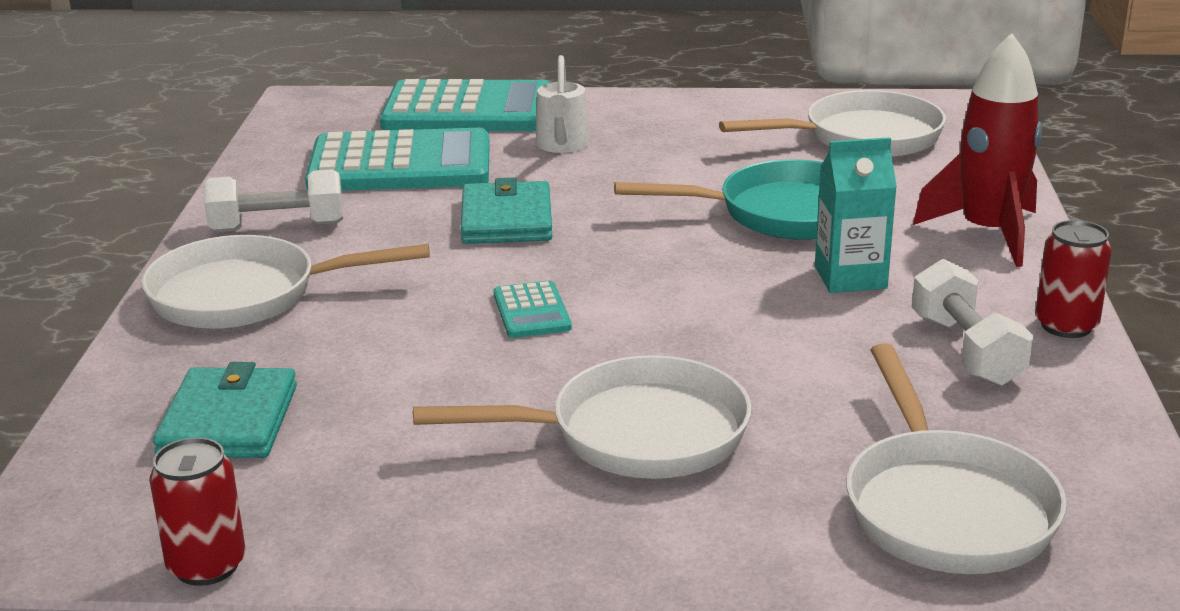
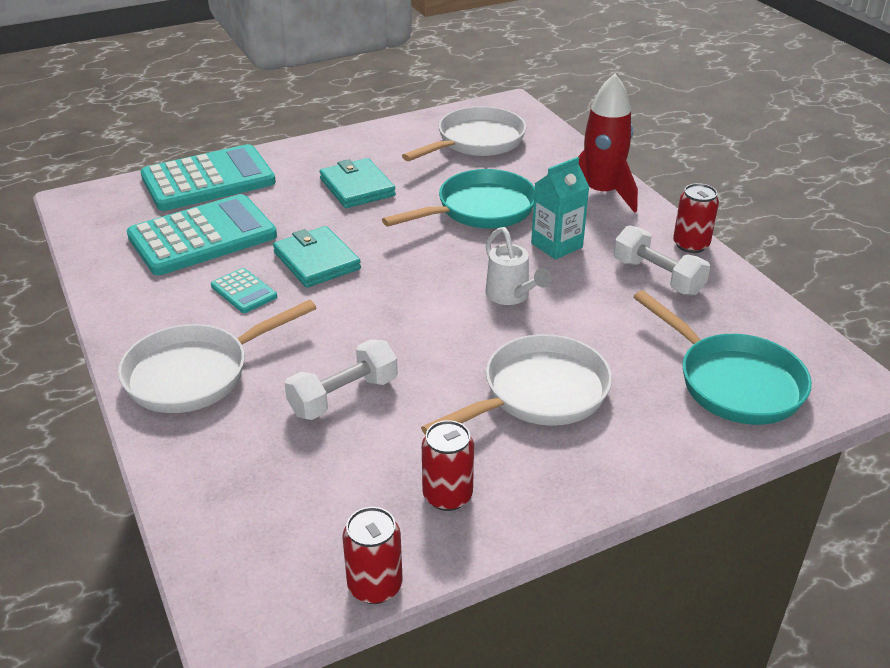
camera: 30 degrees left, 10 degrees up
(228, 421) = (282, 475): turquoise wallet -> turquoise wallet (357, 187)
(277, 227) = (163, 311): white dumbbell -> white dumbbell (343, 396)
(393, 505) = (447, 496): none -> red can
(531, 311) = (398, 326): turquoise calculator -> turquoise calculator (243, 291)
(562, 146) = (299, 193): white watering can -> white watering can (511, 296)
(945, 507) = (733, 382): white pan -> turquoise pan

